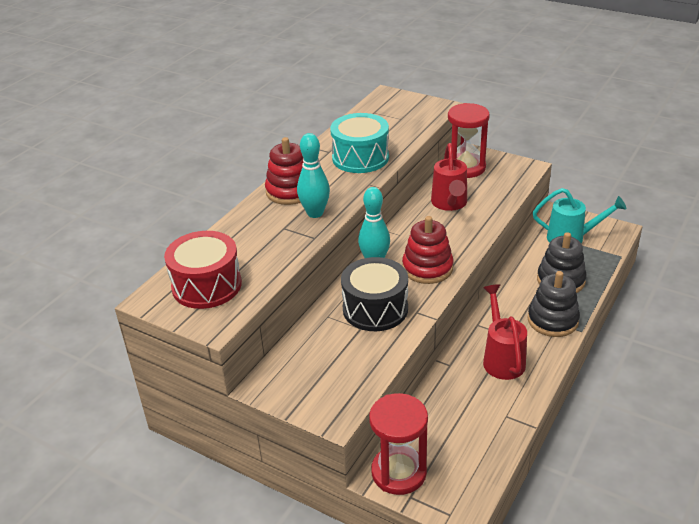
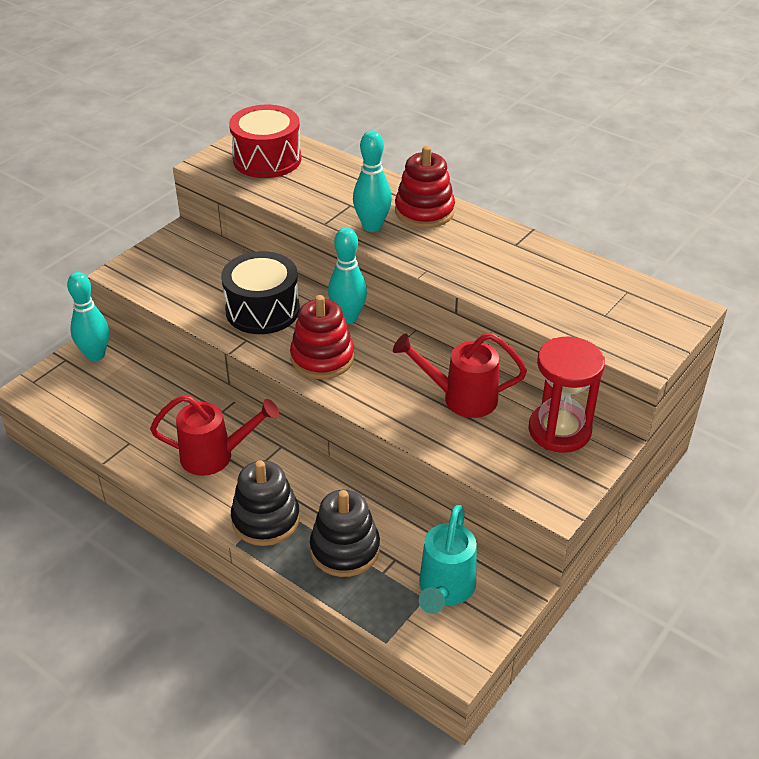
camera: 95 degrees right, 5 degrees up
(360, 158) = (494, 268): turquoise drum -> none
(399, 472) = (95, 355): red hourglass -> turquoise bowling pin

